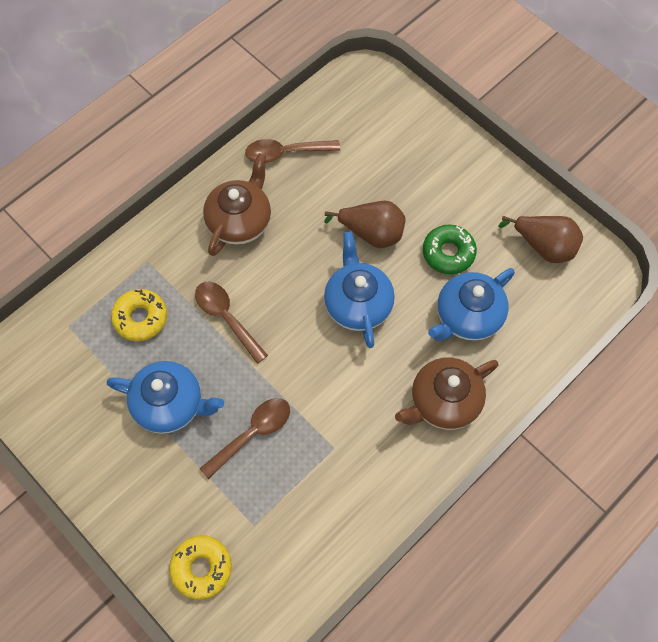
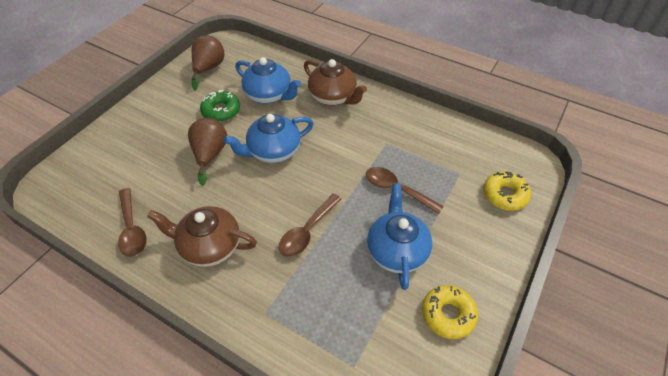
camera: 105 degrees left, 15 degrees down
(140, 318) = (326, 299): yellow donut -> yellow donut (448, 314)

